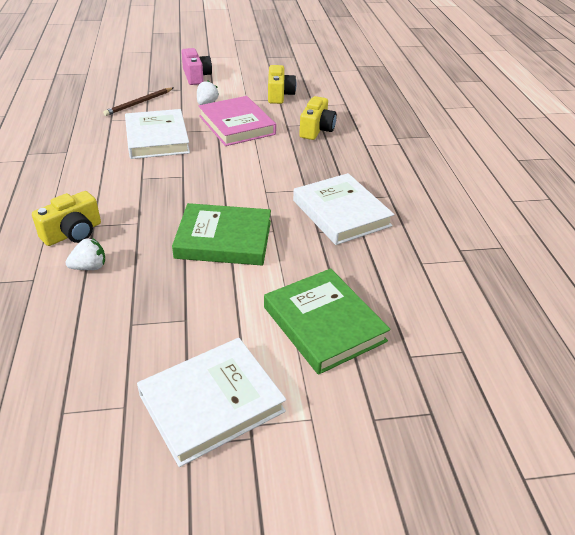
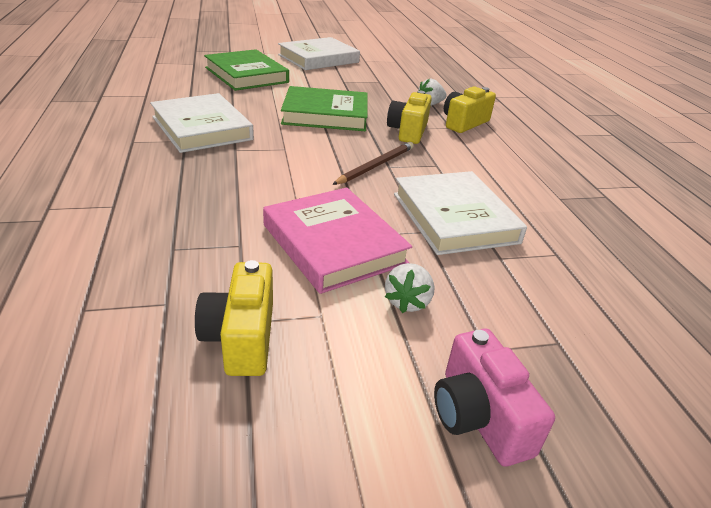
camera: 175 degrees right, 5 degrees down
(139, 103) = (544, 298): brown pencil -> brown pencil (376, 165)
(316, 130) = (186, 235): yellow camera -> yellow camera (408, 131)

